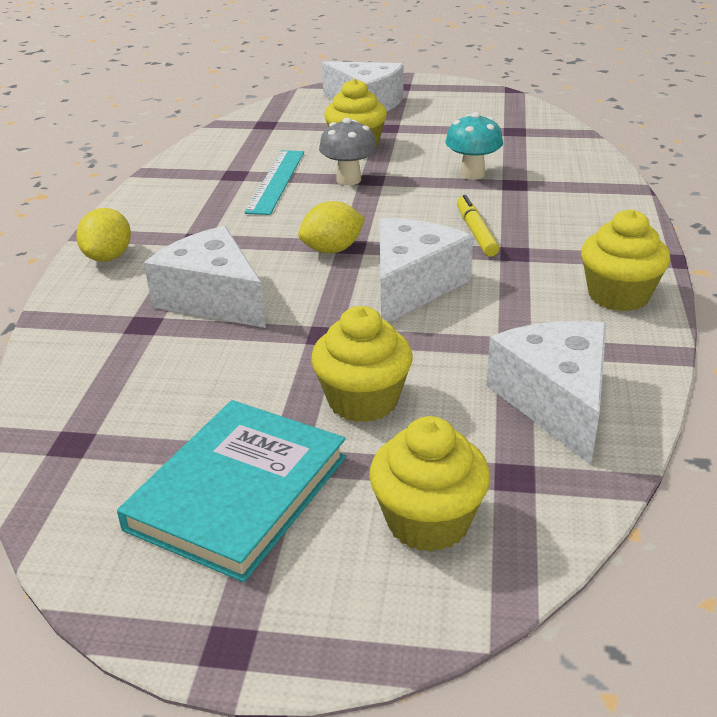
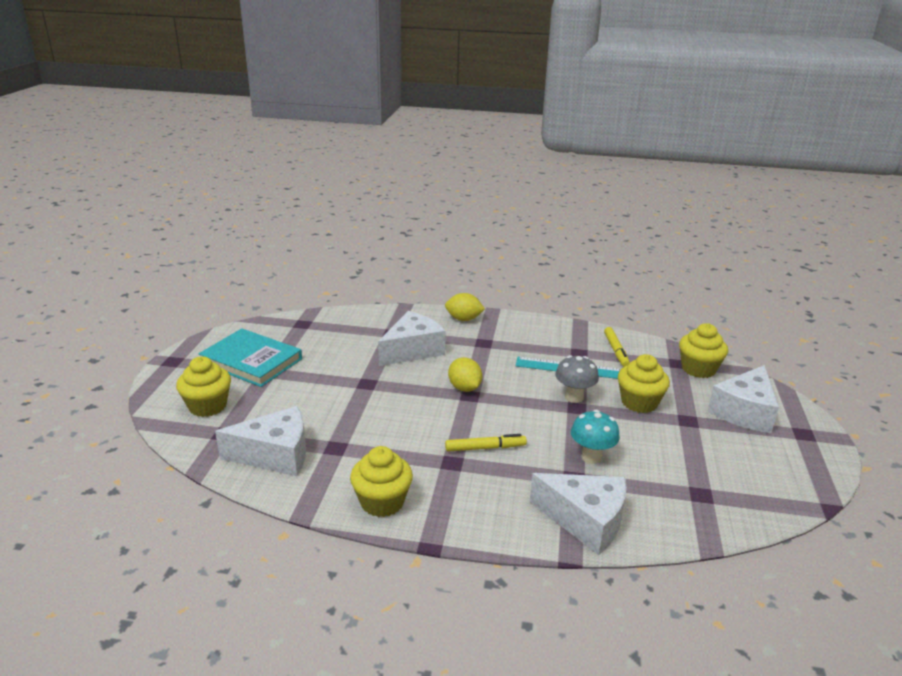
camera: 90 degrees right, 5 degrees down
(232, 153) = (616, 351): none -> yellow marker
(363, 401) = (302, 393): yellow cupcake -> yellow cupcake (698, 369)
(412, 286) = (413, 415): white cheese -> white cheese (585, 521)

